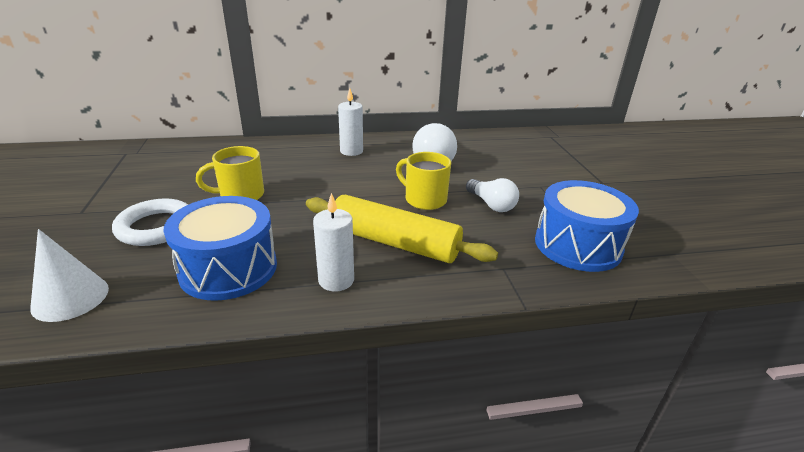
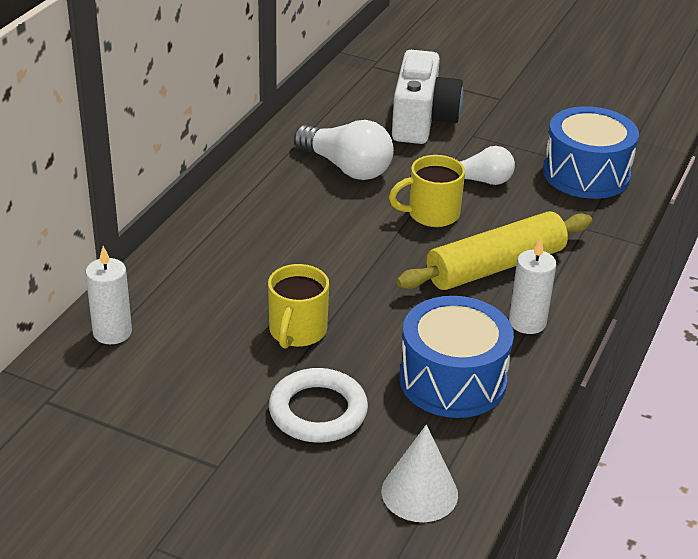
camera: 55 degrees left, 5 degrees up
(351, 151) = (259, 212): white candle -> white candle (112, 332)
(523, 166) = (422, 121): none -> white camera

